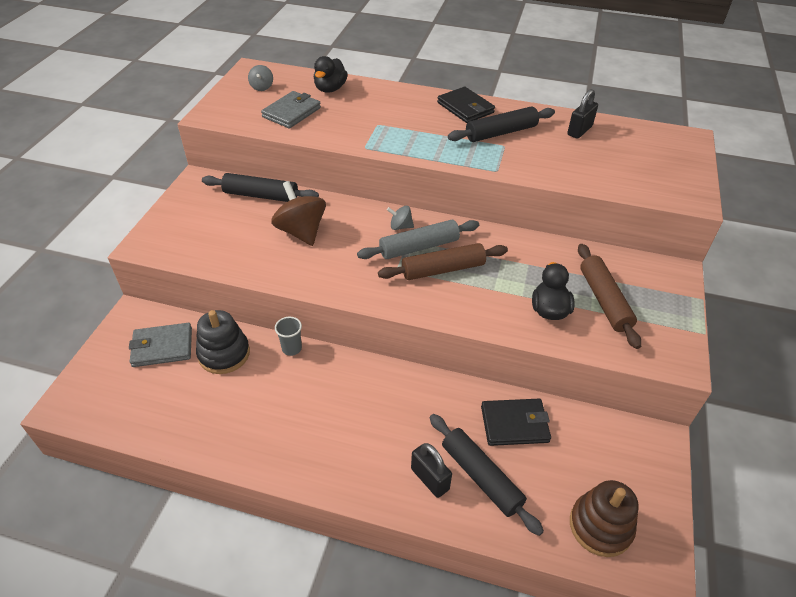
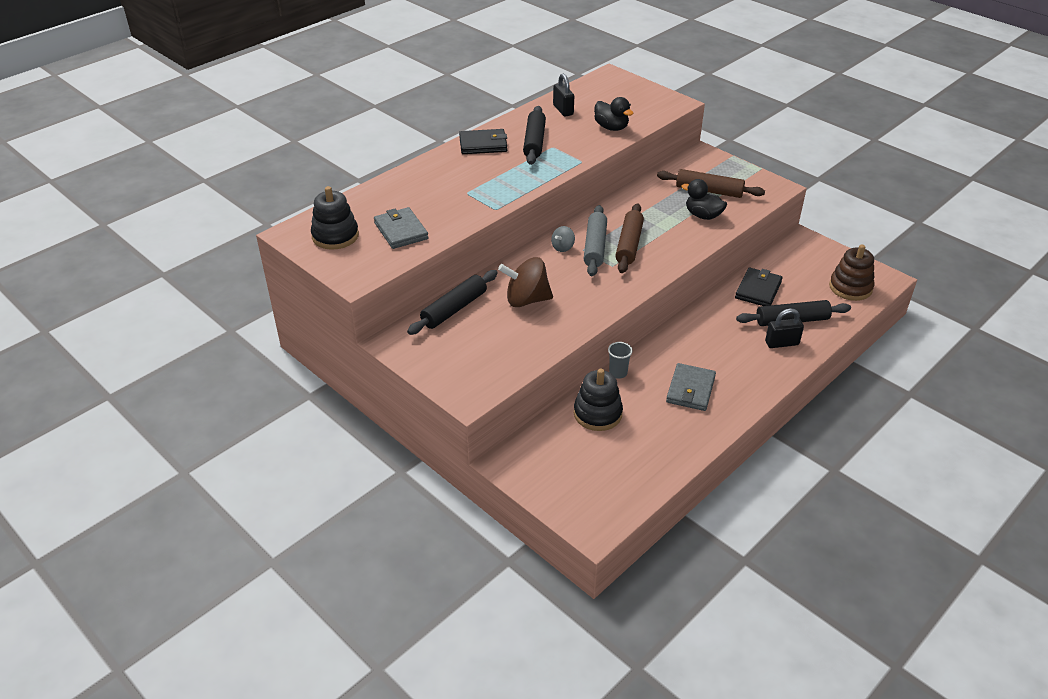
camera: 60 degrees left, 5 degrees down
(162, 347) = (563, 450): grey wallet -> grey wallet (690, 389)
(262, 87) = (335, 236): grey spinning top -> black stacking toy
(330, 89) = (381, 199): black duck -> black duck (611, 127)

